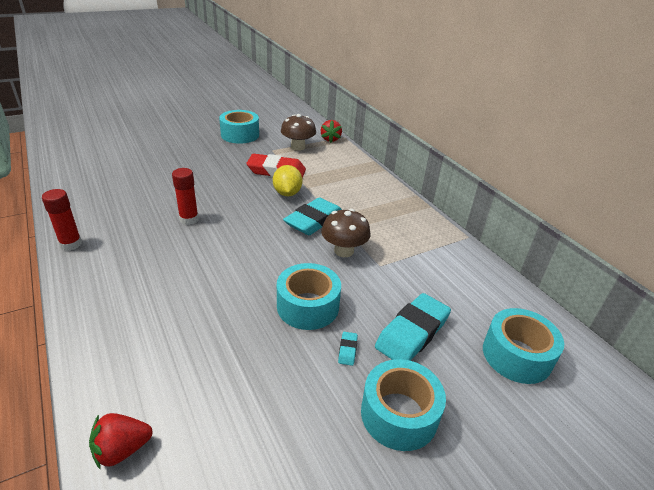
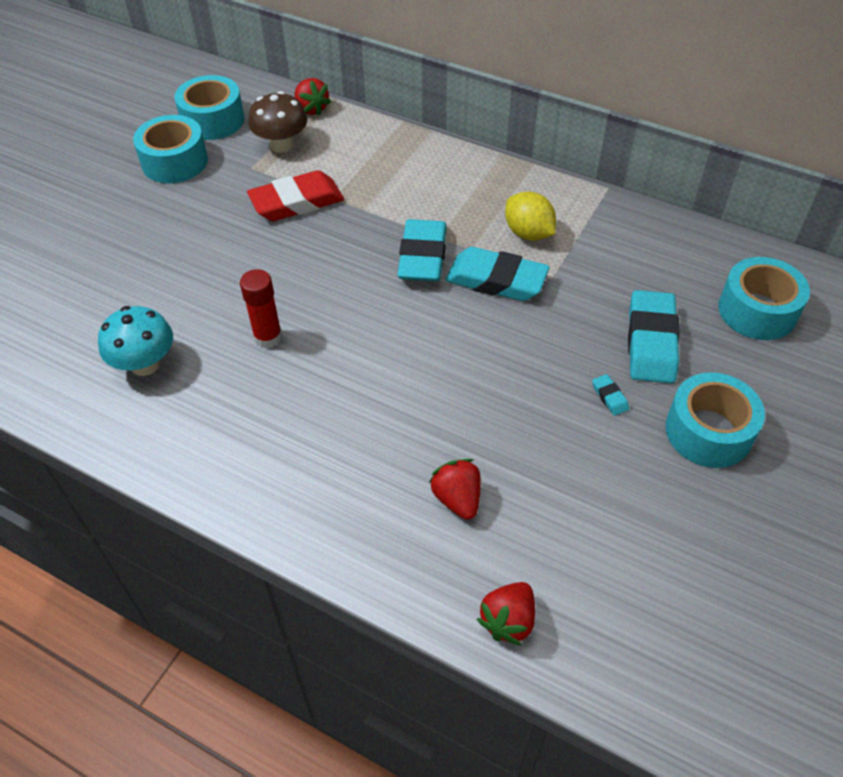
camera: 30 degrees left, 15 degrees up
(71, 244) = (158, 457): red glue stick -> none
(120, 203) = (145, 364): none -> turquoise mushroom
(184, 352) = (457, 499): none -> red strawberry
(287, 193) = (348, 231): yellow lemon -> yellow lemon (528, 233)
(308, 306) = (526, 372): turquoise tape -> turquoise tape (213, 120)
(344, 251) = (496, 280): brown mushroom -> turquoise eraser

